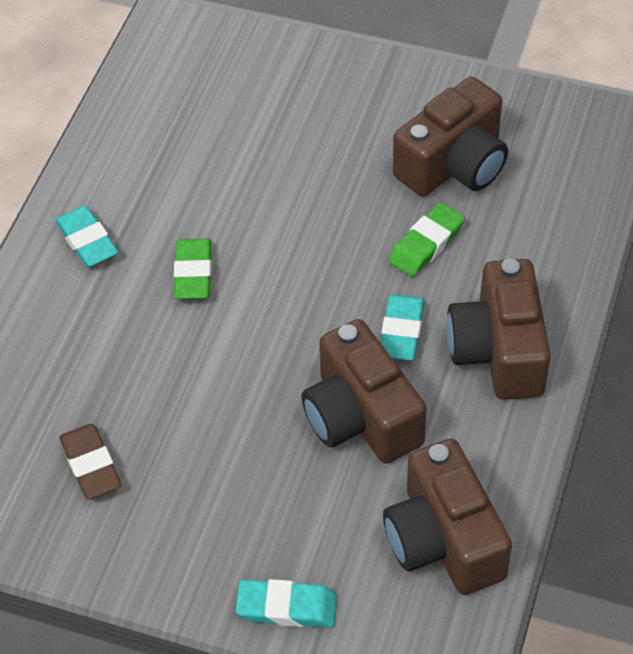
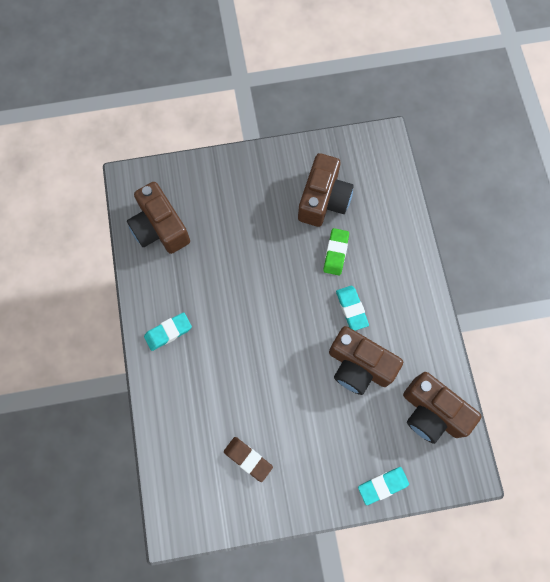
camera: 30 degrees left, 20 degrees up
(87, 241) = (168, 332): turquoise eraser -> turquoise eraser turned 60 degrees counterclockwise
(193, 273) = (233, 325): green eraser -> none
(499, 351) = (401, 297): brown camera -> brown camera (160, 228)

